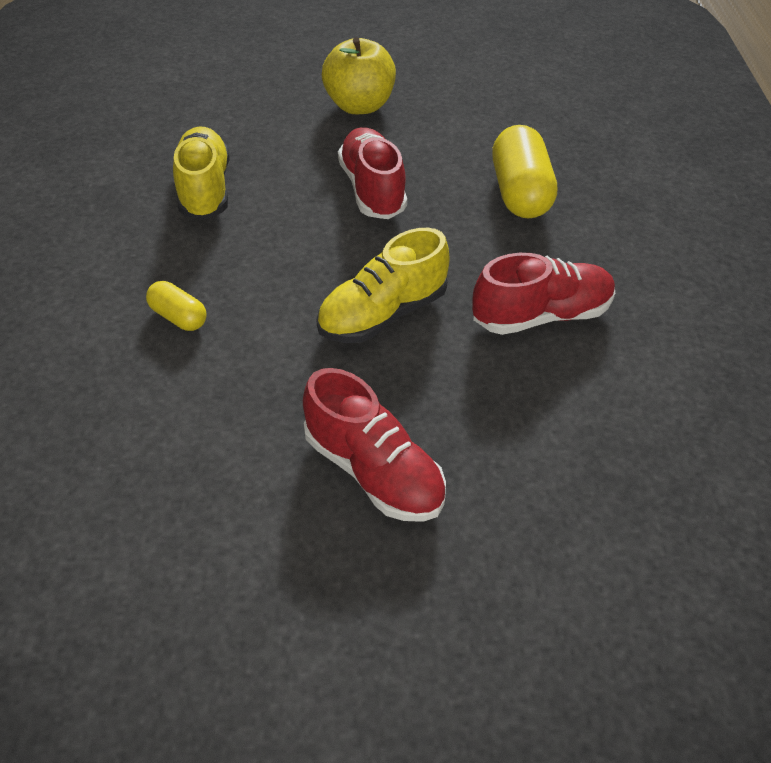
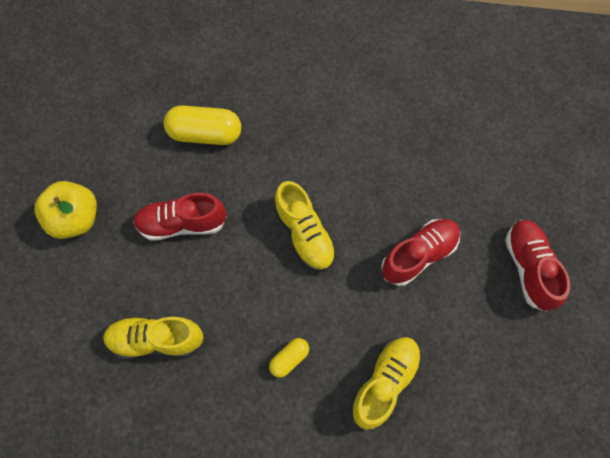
camera: 80 degrees left, 20 degrees up
(137, 436) = (384, 382): none -> yellow shoe
(541, 315) = (318, 149): red shoe -> red shoe (528, 268)

